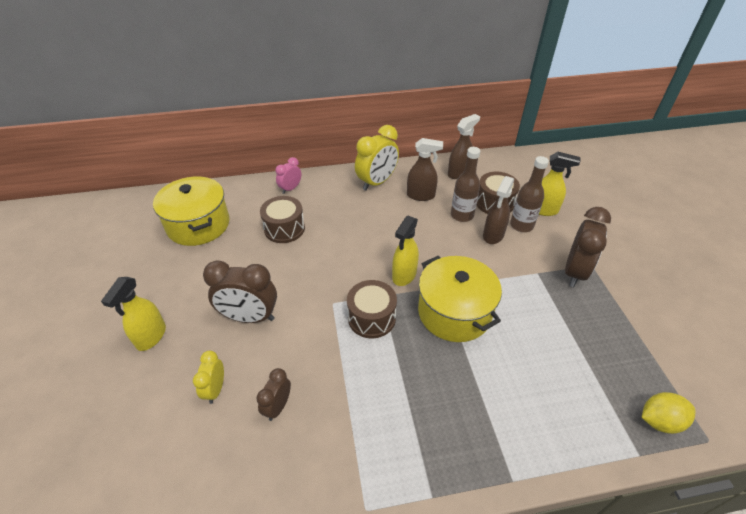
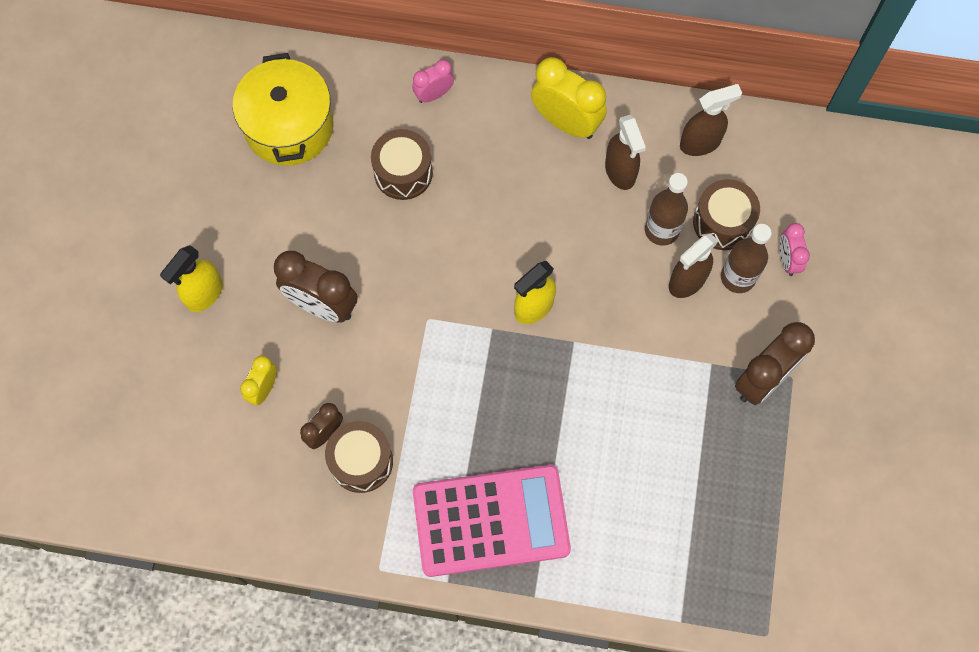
camera: 20 degrees right, 25 degrees up
(371, 318) = (467, 357): brown drum -> brown drum (361, 461)
(377, 182) = (566, 122): yellow clock -> yellow clock turned 120 degrees counterclockwise
(421, 195) = (620, 172): brown spray bottle -> brown spray bottle turned 45 degrees clockwise
(444, 429) = (491, 521): none -> pink calculator
(454, 312) = (571, 384): yellow pot -> none
(543, 210) = (787, 260): yellow spray bottle -> pink clock
(659, 421) = (729, 597): yellow lemon -> none

